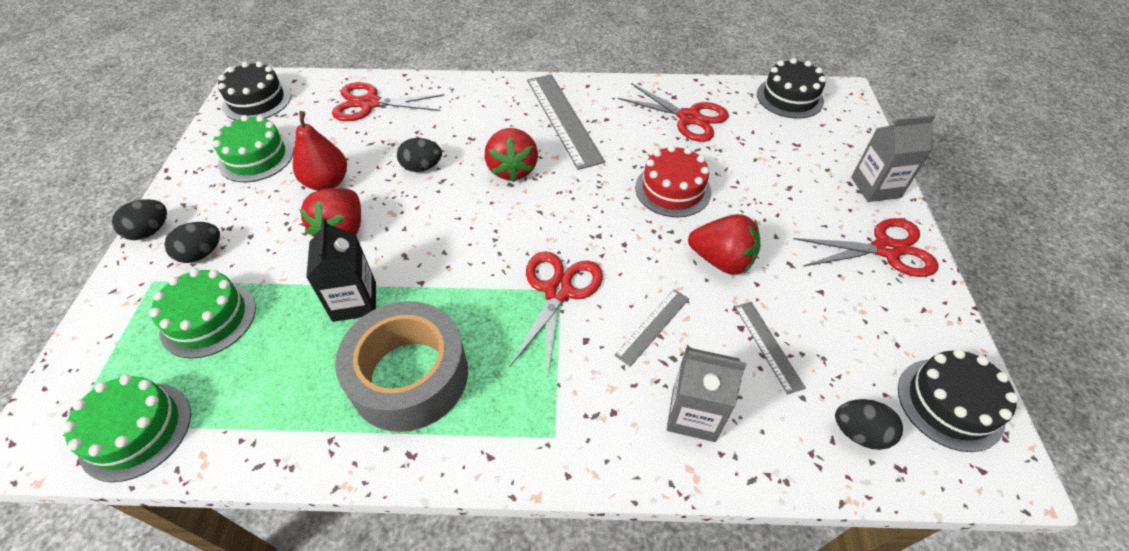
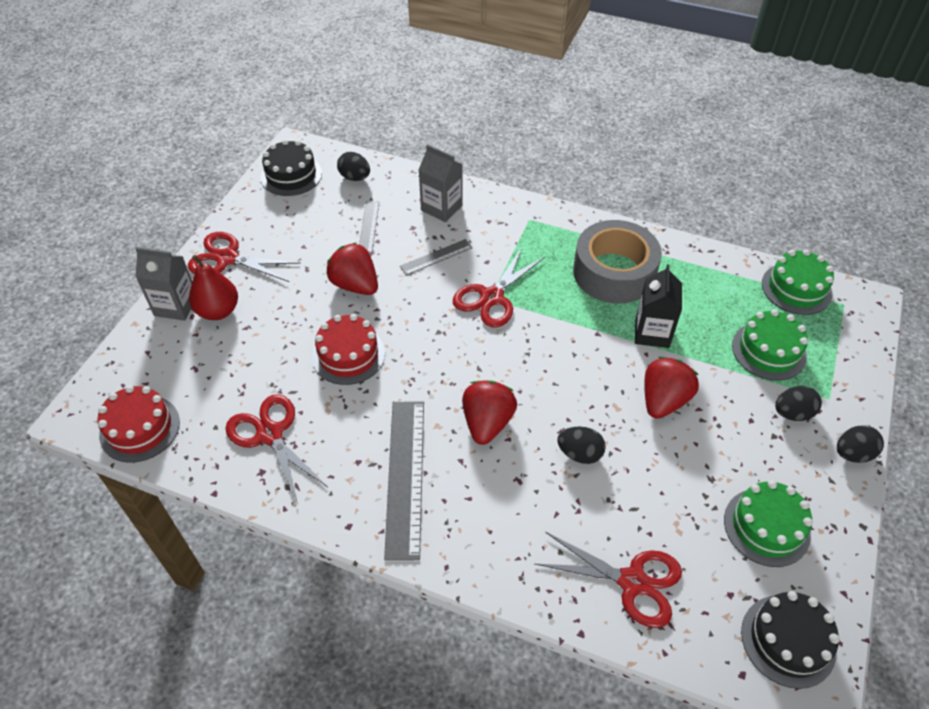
camera: 160 degrees left, 0 degrees up
(327, 182) = (681, 463): red pear -> red pear (218, 311)
(789, 97) = (140, 428): black cake -> red cake

